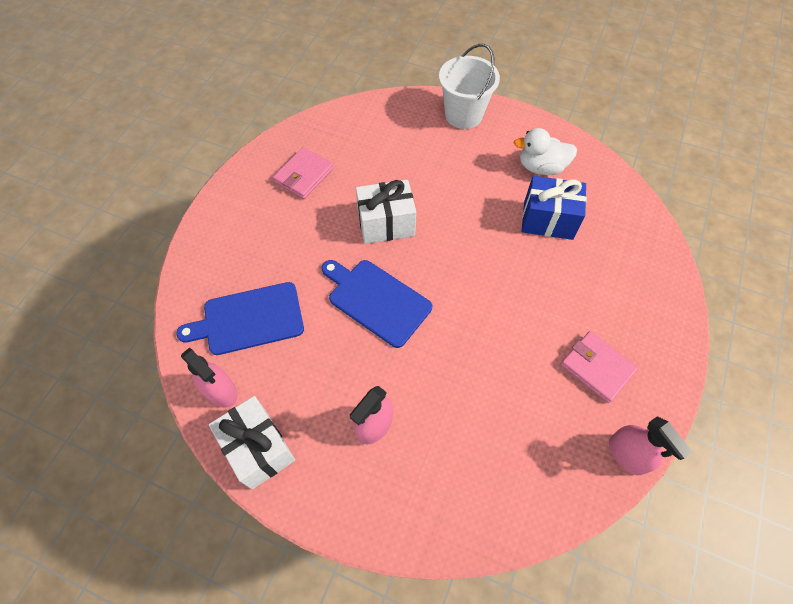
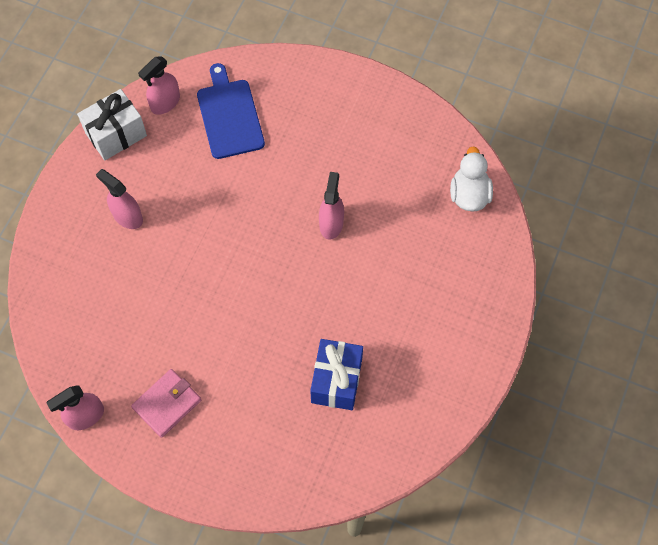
camera: 90 degrees right, 5 degrees up
(304, 175) = (392, 146): pink wallet -> none
(376, 300) = (244, 216): blue cutting board -> none
(386, 224) = (331, 223): white gift -> pink spray bottle
(463, 115) = (486, 304): white bucket -> none
(541, 167) = (410, 382): white duck -> white duck (469, 194)

